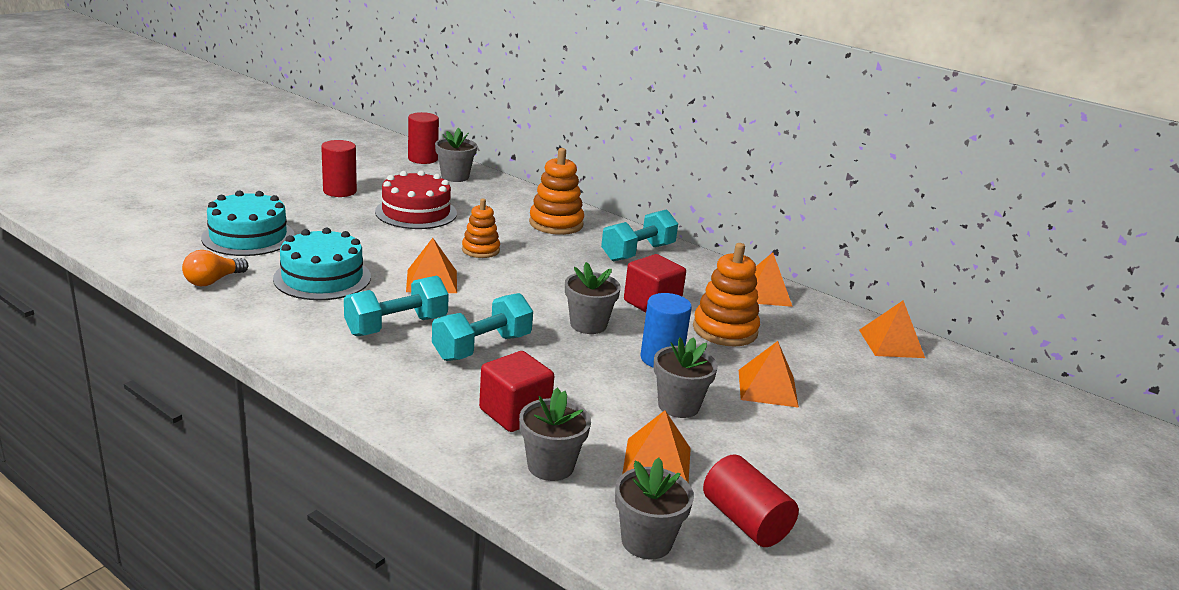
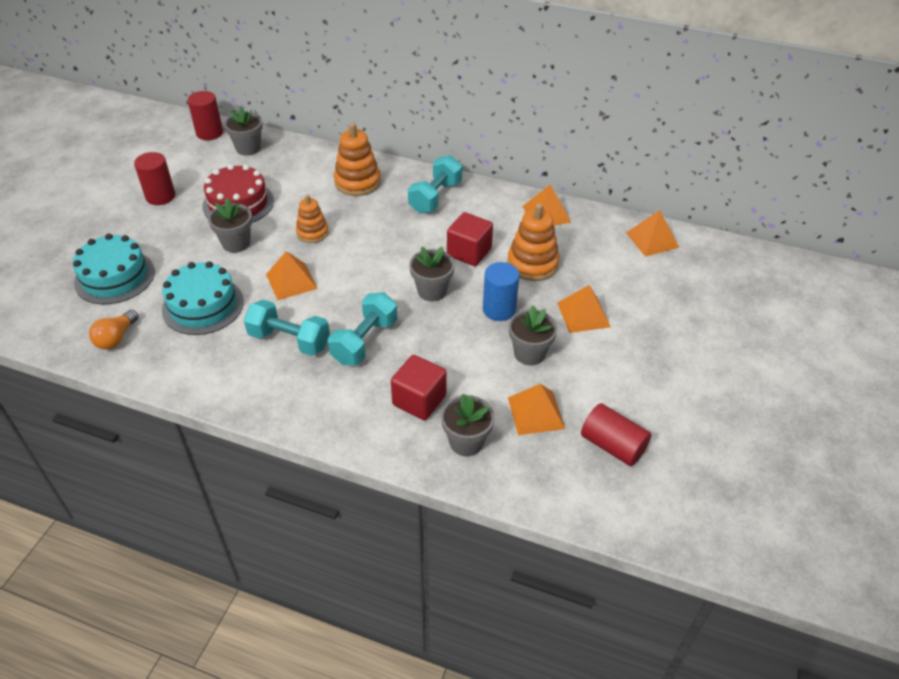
camera: 15 degrees left, 20 degrees up
(396, 326) = (289, 340): turquoise dumbbell -> turquoise dumbbell turned 75 degrees clockwise
(646, 541) = (557, 486): grey flower pot -> grey flower pot (236, 243)

